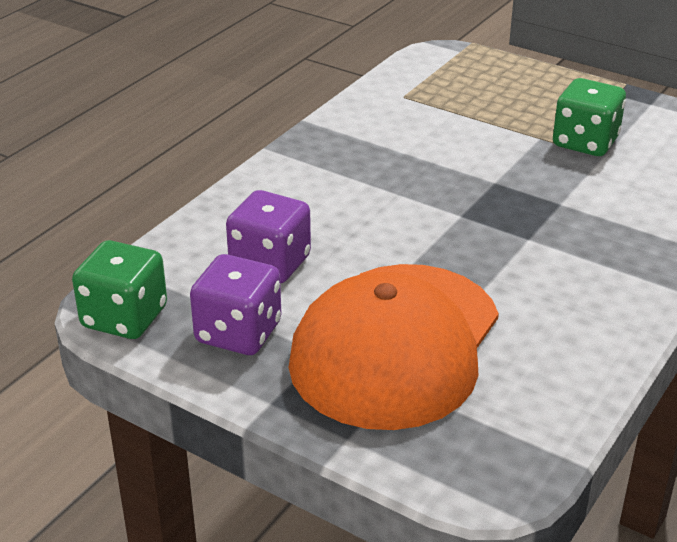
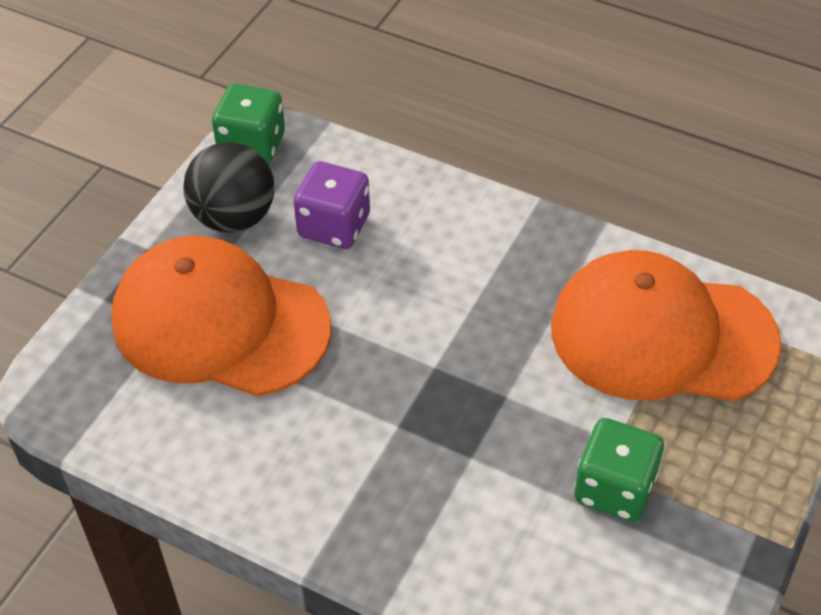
camera: 85 degrees right, 15 degrees up
(238, 333) = (234, 217): purple dice -> black ball
(432, 108) = (662, 335): none -> orange cap

